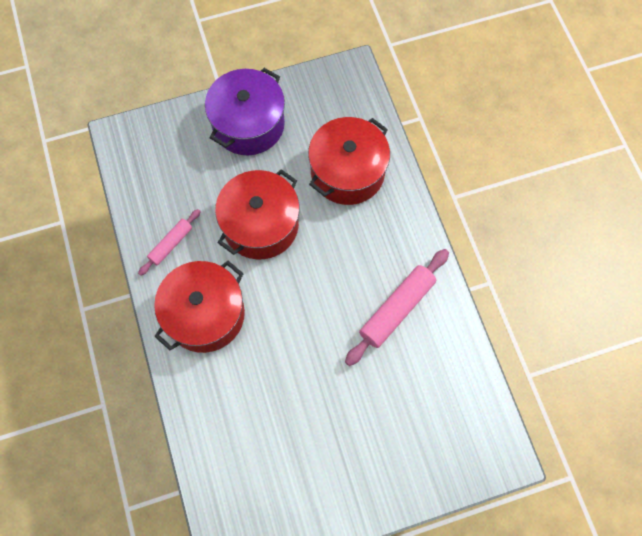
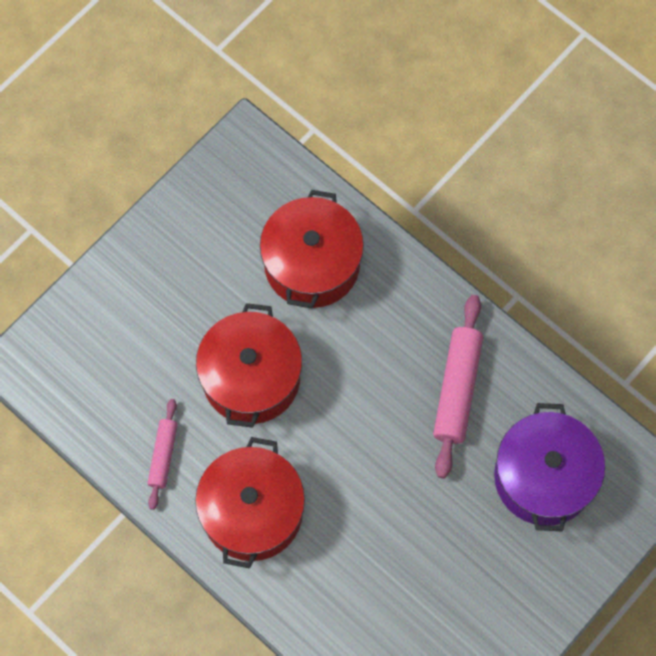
camera: 30 degrees left, 0 degrees up
(248, 124) = (163, 268): purple pot -> purple pot (543, 477)

